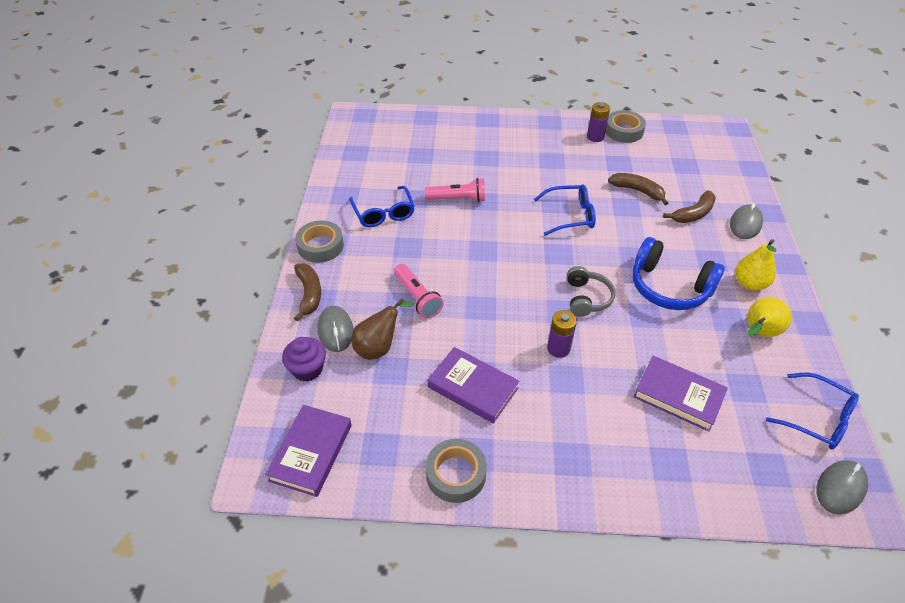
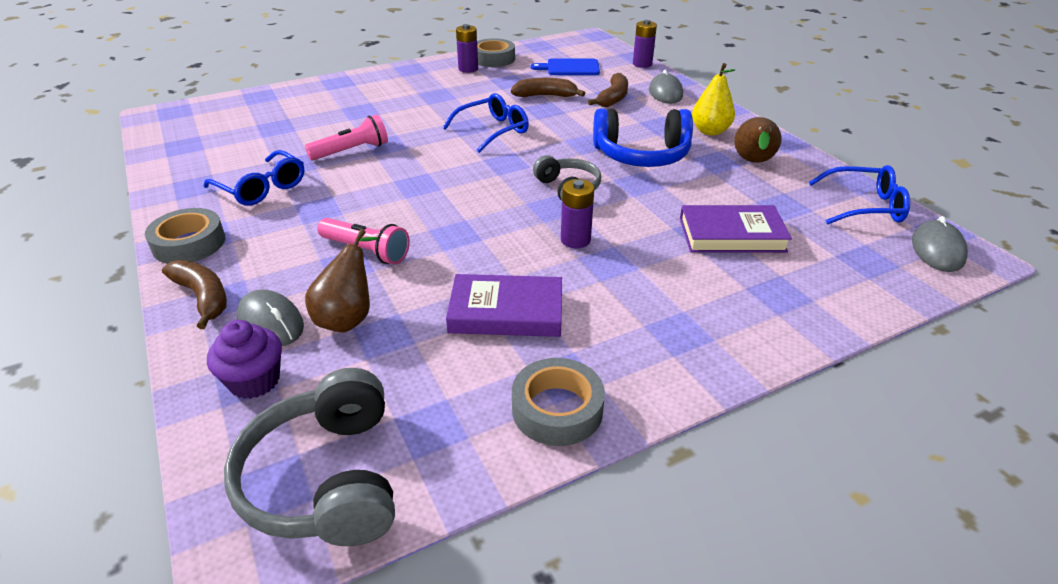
camera: 30 degrees left, 10 degrees down
(311, 452) = (326, 479): purple book -> grey headphones
(682, 163) = (570, 68): none -> blue cutting board
(751, 180) = (642, 64): none -> purple battery
(759, 332) = (753, 162): yellow pear -> brown pear

